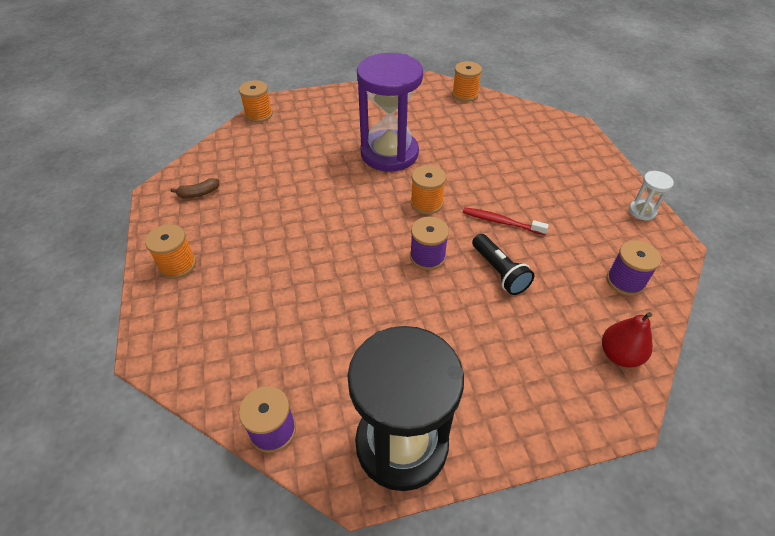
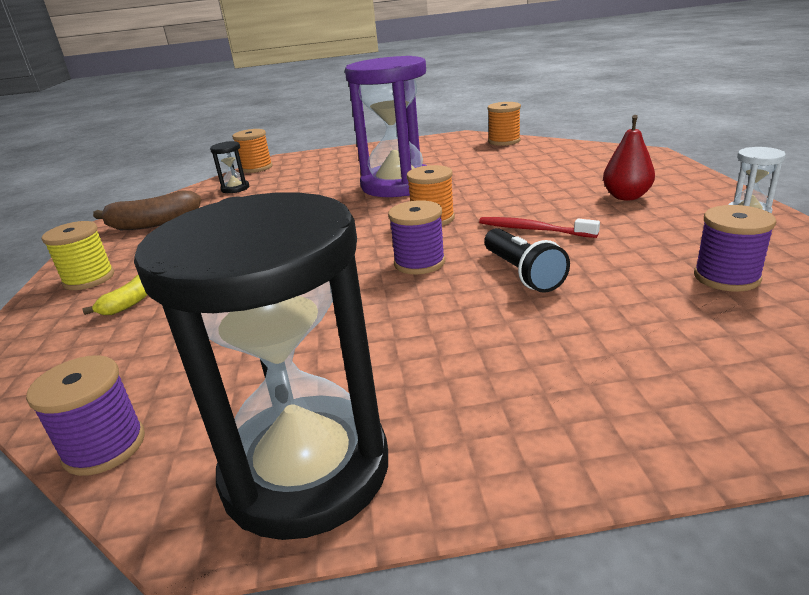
camera: 10 degrees right, 20 degrees down
(177, 265) = (89, 279): orange spool -> yellow spool
(199, 193) = (154, 223): brown banana -> brown banana, size x1.78
(226, 294) = (130, 303): none -> yellow banana
(251, 146) = (235, 188): none -> black hourglass
(619, 355) = (722, 358): red pear -> red pear (626, 197)

